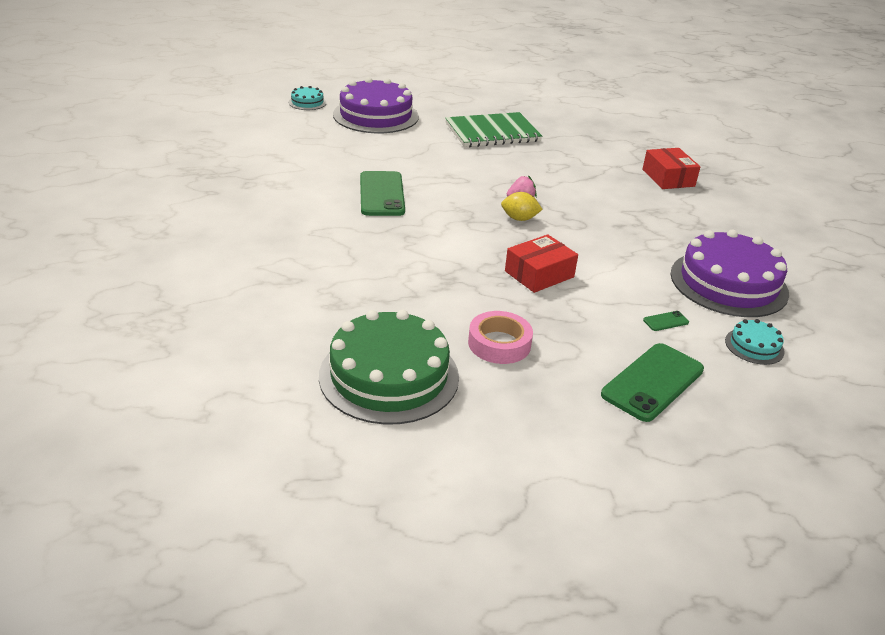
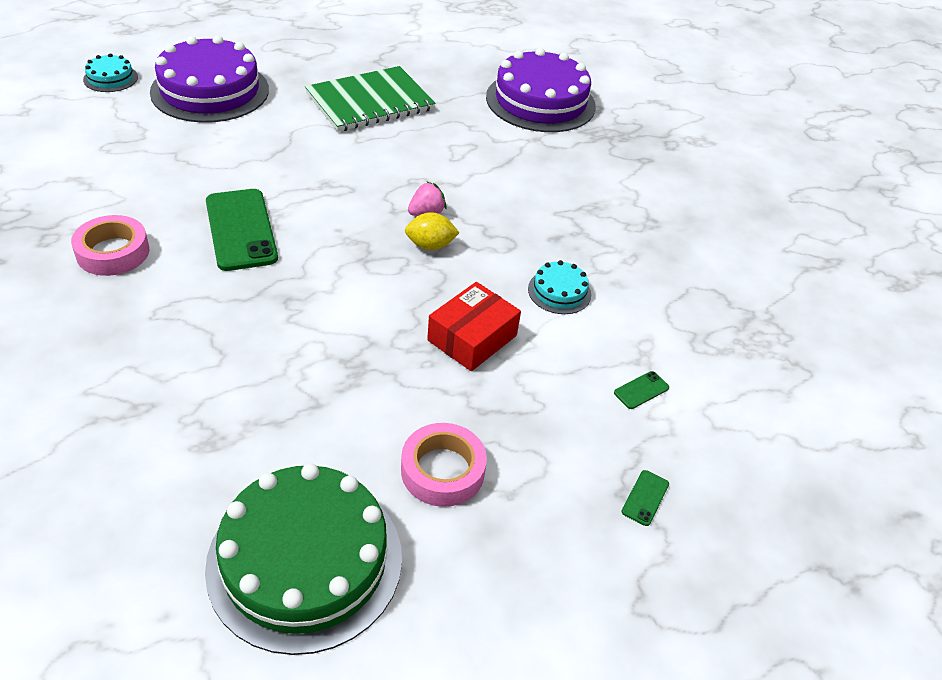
camera: 15 degrees left, 10 degrees up
(290, 196) = (113, 252): none -> pink tape
(652, 382) = (645, 498): green phone -> green phone, size x0.41
(668, 178) = (599, 150): red box -> none
(728, 283) = (701, 312): purple cake -> purple cake (540, 101)
(754, 346) = (751, 411): turquoise cake -> turquoise cake (559, 291)

